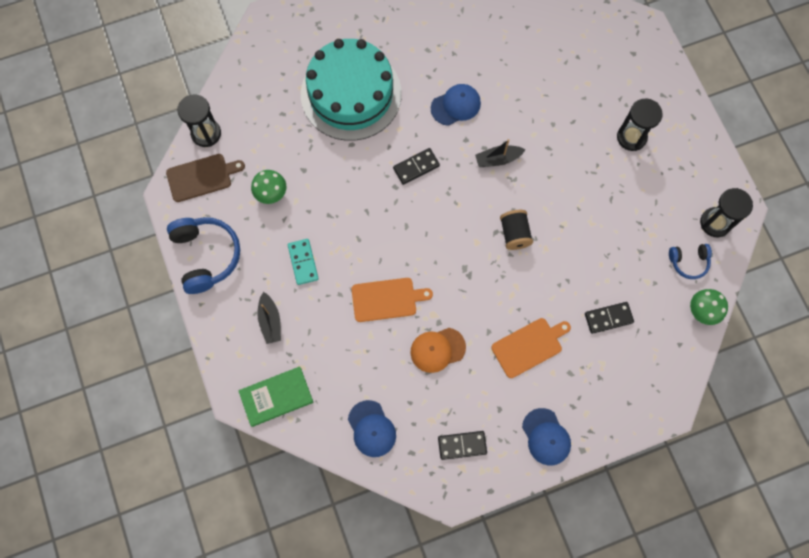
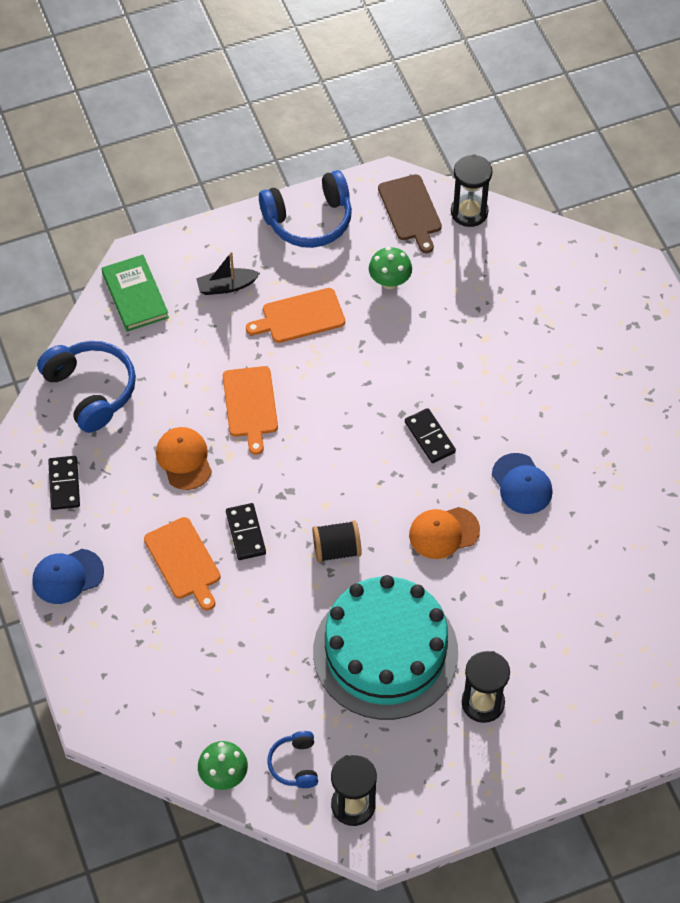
camera: 90 degrees right, 15 degrees down
(303, 262) = (300, 317): turquoise domino -> orange cutting board
(351, 94) = (532, 363): turquoise cake -> turquoise cake (385, 652)
(372, 429) = (91, 390): blue cap -> blue headphones
(498, 159) = (443, 533): black boat -> orange cap
(608, 318) = (218, 657): black domino -> black domino (245, 533)

